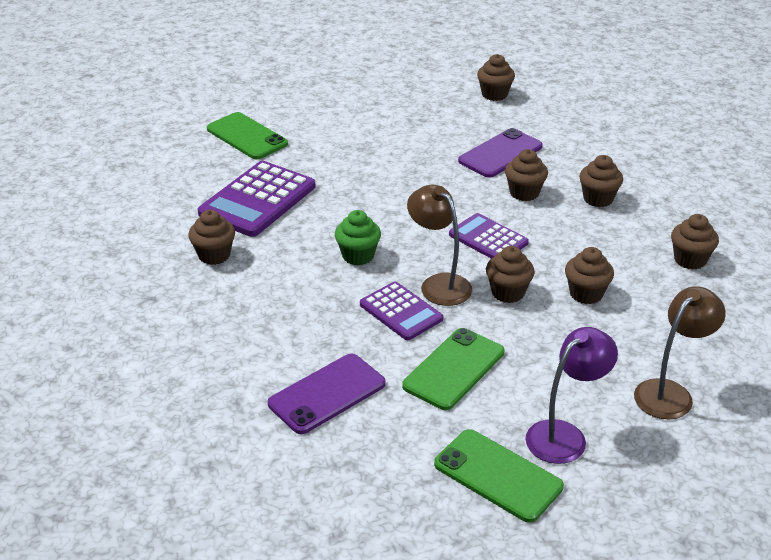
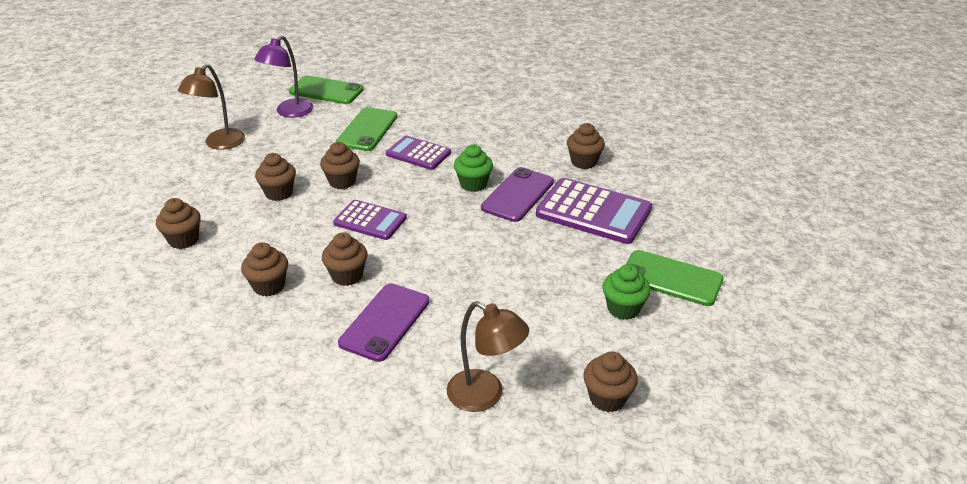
camera: 160 degrees right, 0 degrees up
(257, 200) = (593, 212): purple calculator -> purple calculator turned 105 degrees clockwise
(306, 126) = (623, 309): none -> green cupcake
(327, 394) = (441, 104): purple phone -> purple phone (518, 195)
(439, 284) = (398, 177): brown lamp -> brown lamp (485, 396)
(494, 94) = (422, 430): brown cupcake -> brown cupcake (607, 398)

